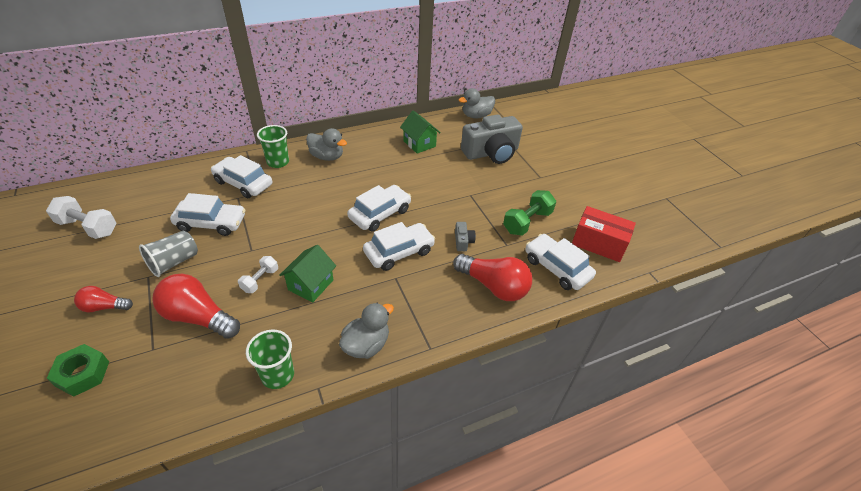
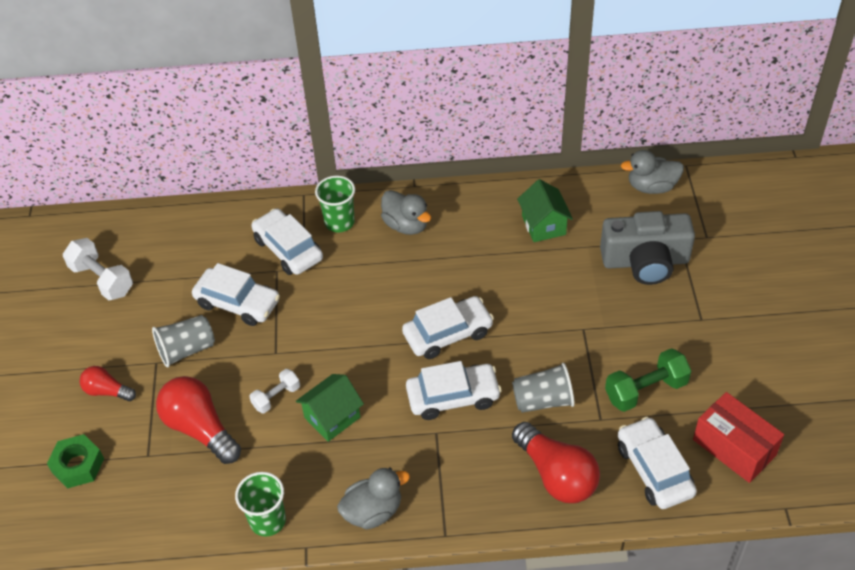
camera: 25 degrees right, 5 degrees up
(463, 241) = (543, 400): grey camera -> grey cup

